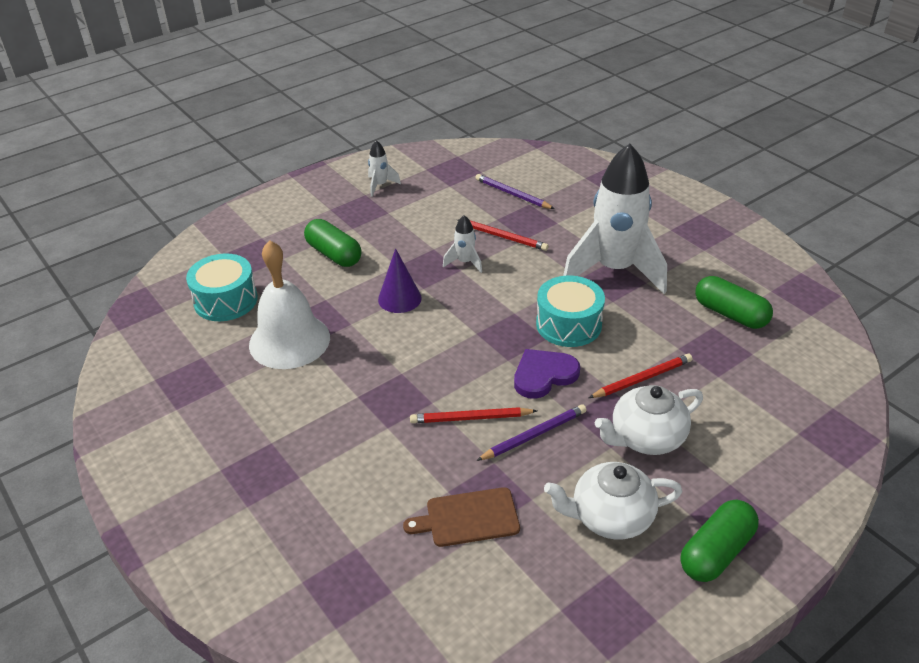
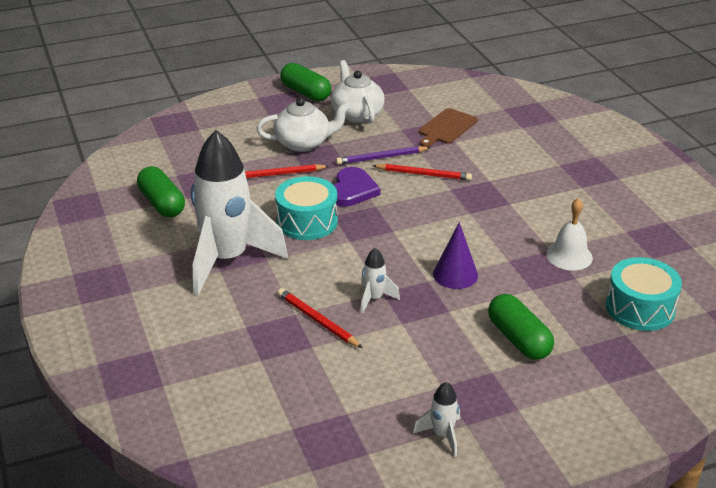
camera: 165 degrees left, 5 degrees down
(289, 340) = (569, 256): white bell -> white bell, size x0.59
(468, 518) = (446, 127): brown cutting board -> brown cutting board turned 120 degrees clockwise
(513, 194) = (272, 378): purple pencil -> none
(544, 375) = (352, 190): purple heart -> purple heart turned 60 degrees counterclockwise
(610, 517) = (357, 114): white teapot -> white teapot turned 120 degrees counterclockwise
(716, 552) = (306, 93): green capsule -> green capsule turned 75 degrees clockwise

